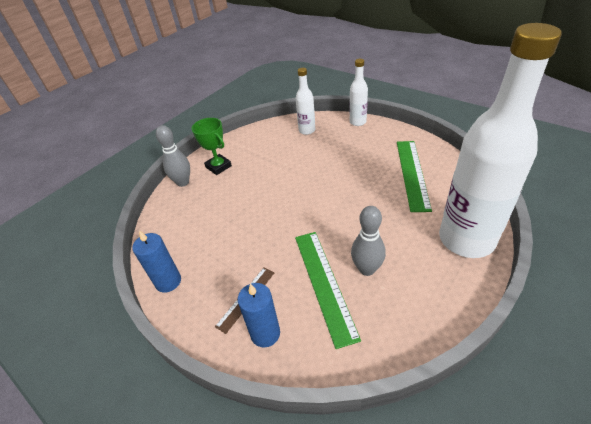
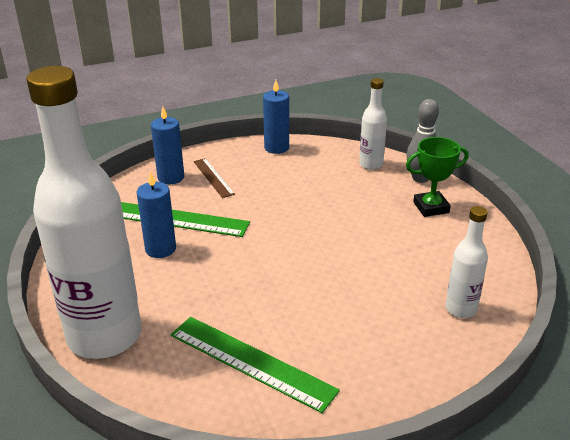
camera: 115 degrees right, 10 degrees down
(357, 122) = (441, 378): white bottle -> white bottle (371, 164)
(367, 269) = (160, 249): grey bowling pin -> blue candle

